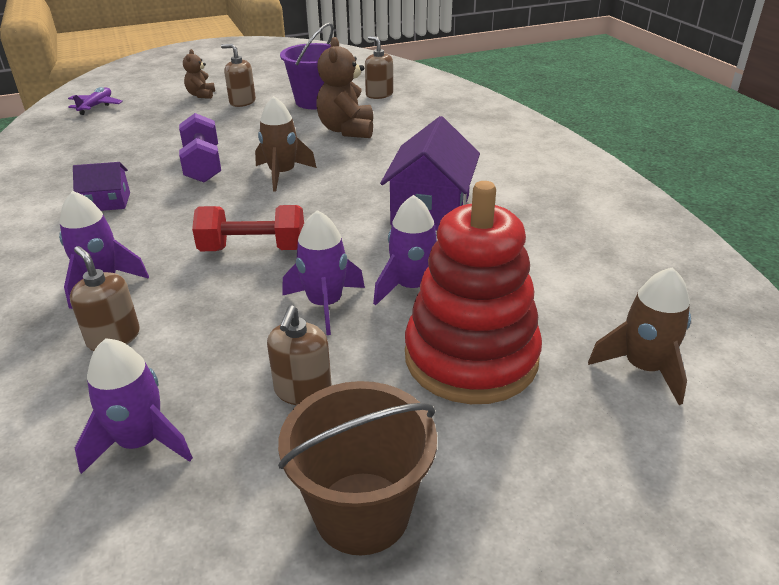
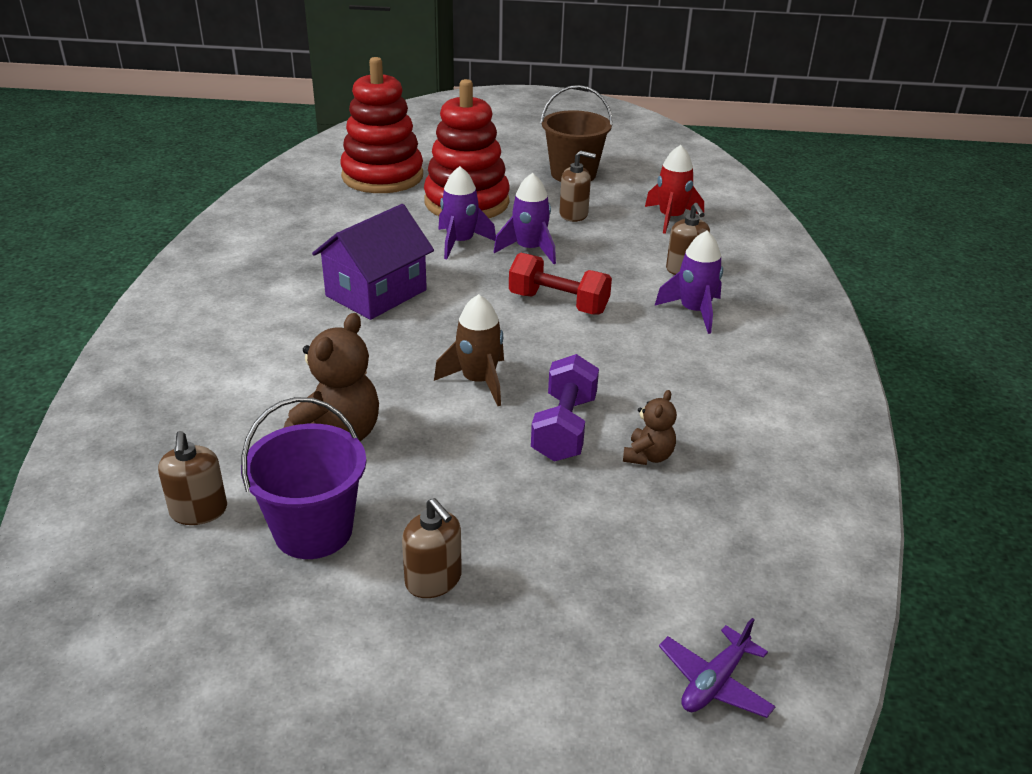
camera: 155 degrees left, 0 degrees up
(107, 202) = (690, 402): purple house -> none
(140, 442) = (671, 218): purple rocket -> red rocket
(201, 95) = (495, 644): brown teddy bear -> brown teddy bear (648, 456)
(303, 390) = (573, 214): brown soap dispenser -> brown soap dispenser turned 60 degrees clockwise
(643, 368) = (382, 176): brown rocket -> red stacking toy

